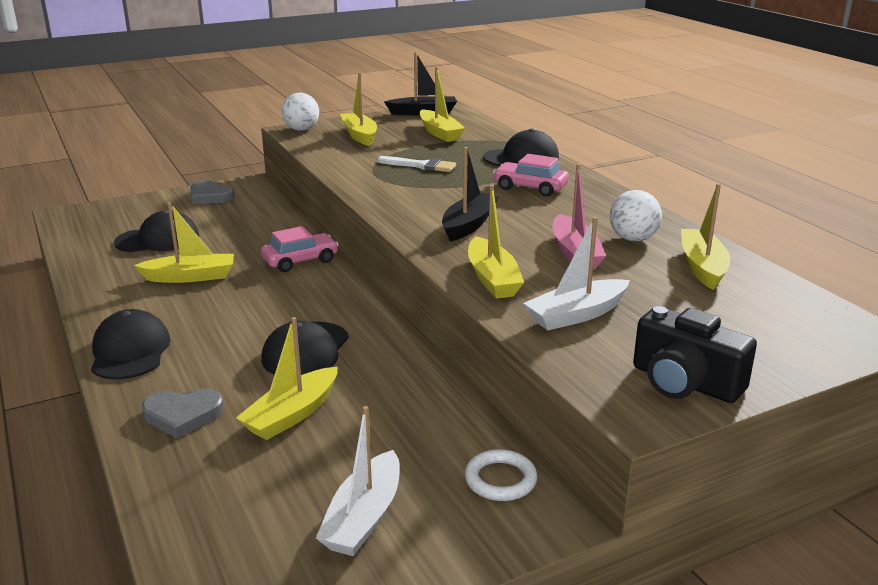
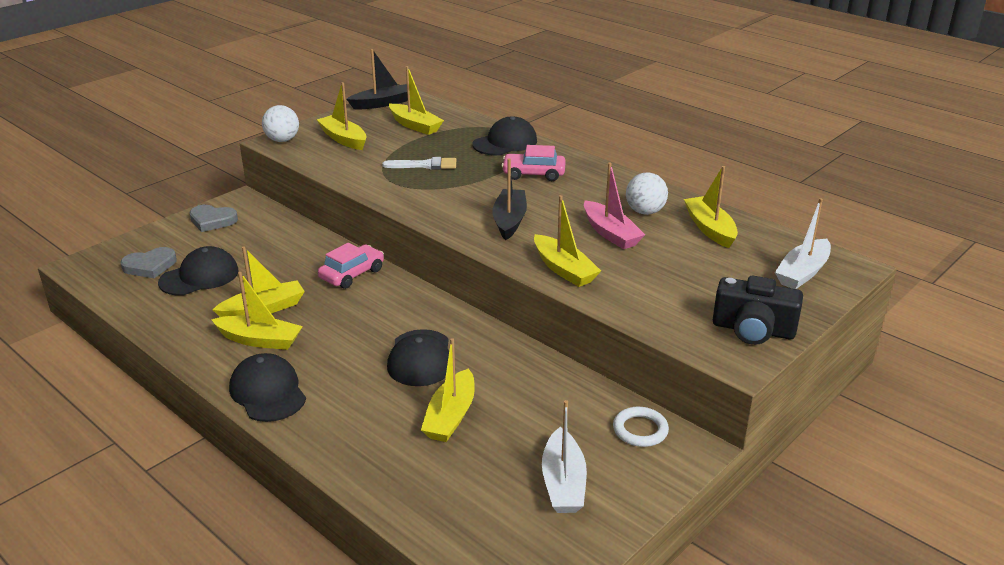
camera: 20 degrees left, 5 degrees up
(164, 303) = (260, 340): none -> yellow boat
(183, 415) = (362, 438): grey heart -> grey heart (150, 266)
(576, 315) = (647, 289): white boat -> white boat (802, 273)

